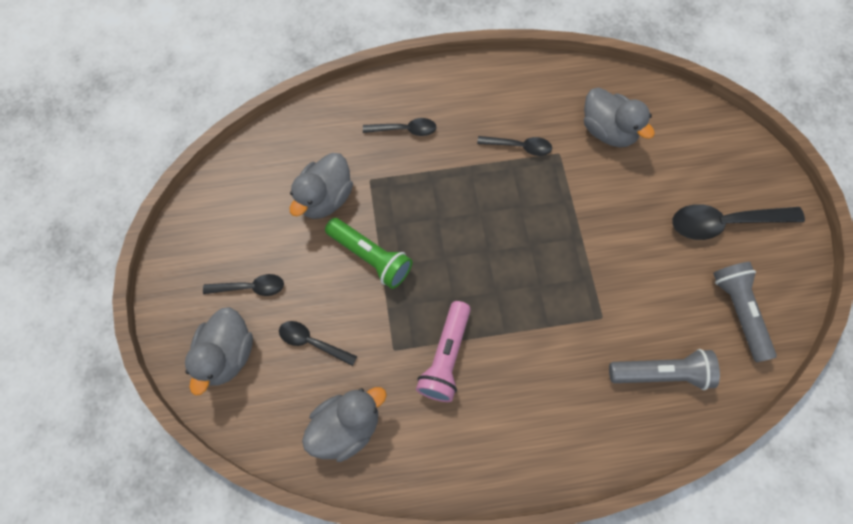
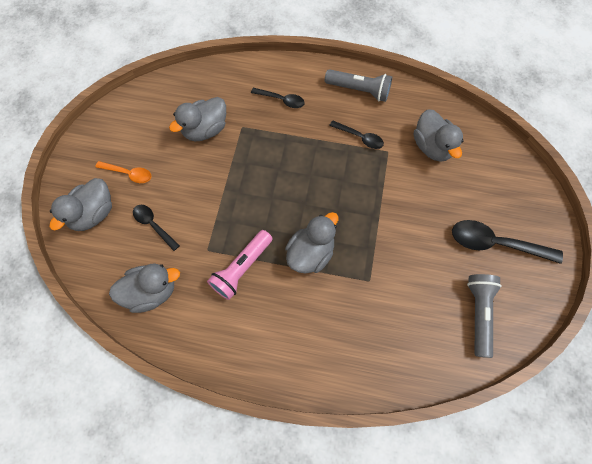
camera: 20 degrees right, 0 degrees up
(250, 287) = (128, 173): black spoon -> orange spoon
(370, 257) = (219, 180): green flashlight -> none
(520, 309) = (310, 253): none -> grey duck
(661, 373) = (397, 338): grey flashlight -> grey flashlight (359, 90)

